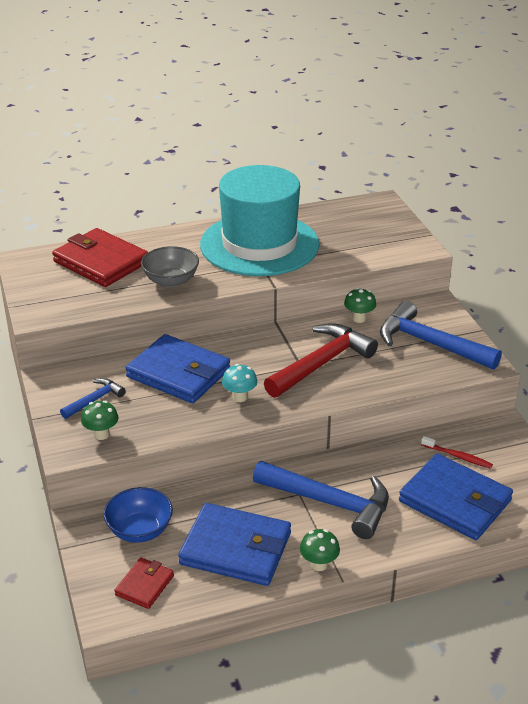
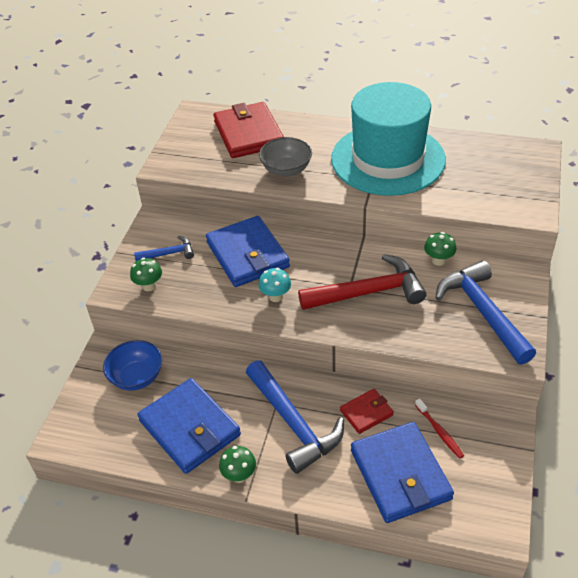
camera: 35 degrees right, 10 degrees up
(144, 585) = (103, 426): red wallet -> red wallet (366, 413)

